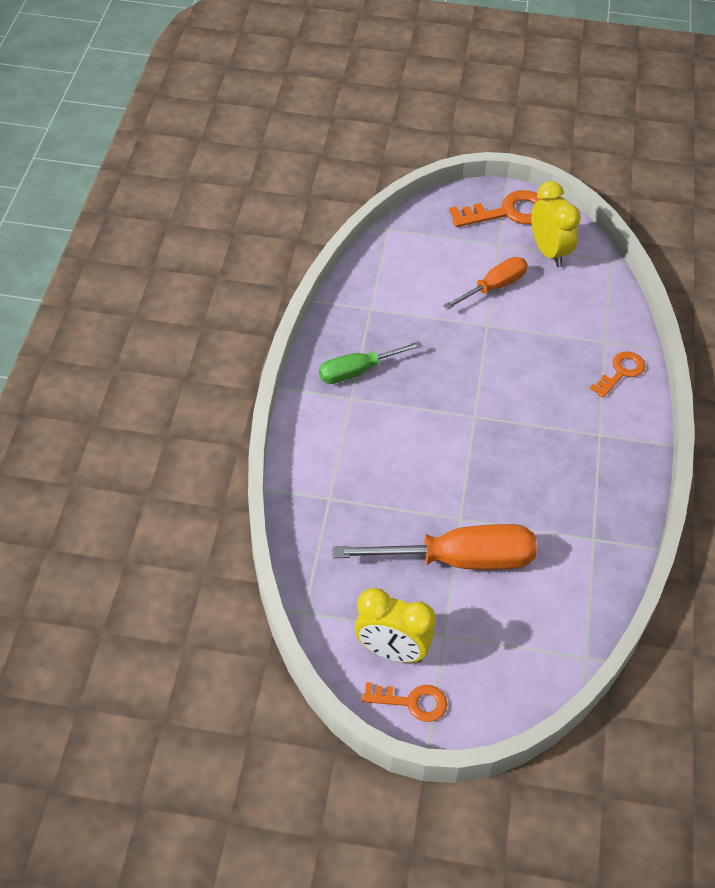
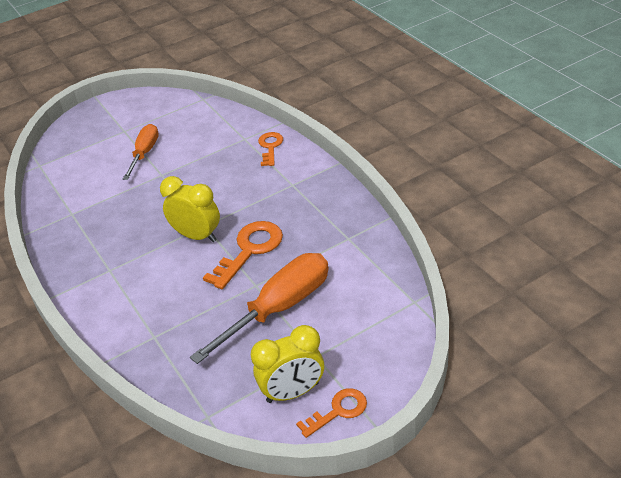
camera: 35 degrees left, 10 degrees down
(358, 371) = (98, 252): green screwdriver -> none
(508, 212) = (113, 112): orange key -> orange key (249, 250)
(549, 252) = (161, 116): yellow clock -> yellow clock (197, 236)

